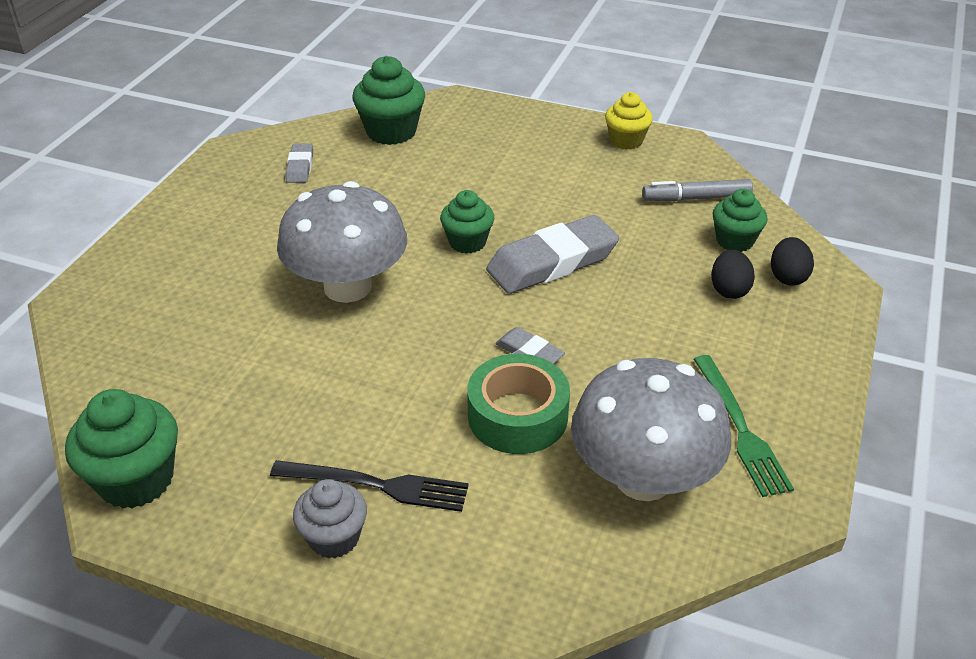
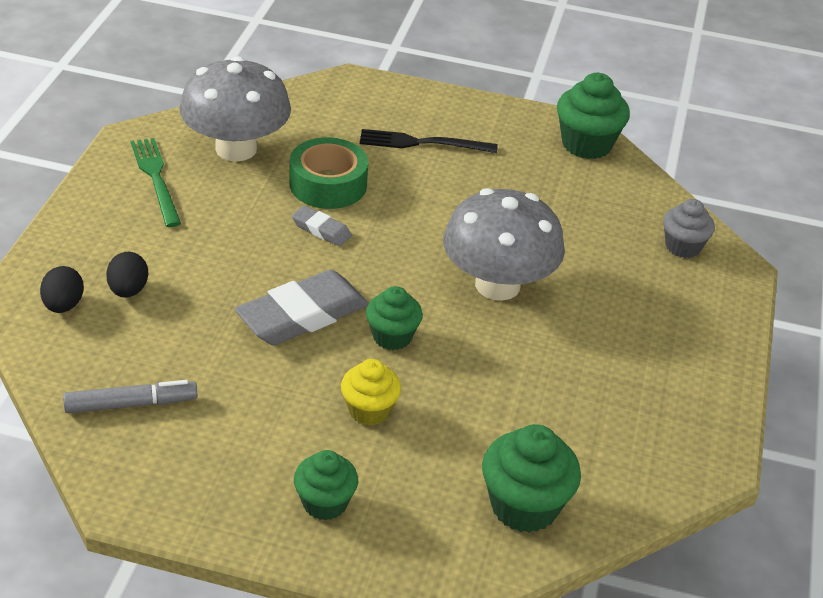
camera: 170 degrees right, 0 degrees up
(300, 167) = (614, 437): grey eraser -> none
(334, 538) = (441, 117): grey cupcake -> grey cupcake (682, 247)
(626, 141) = (202, 502): yellow cupcake -> yellow cupcake (369, 410)
(734, 241) = (104, 346): green cupcake -> green cupcake (325, 503)

